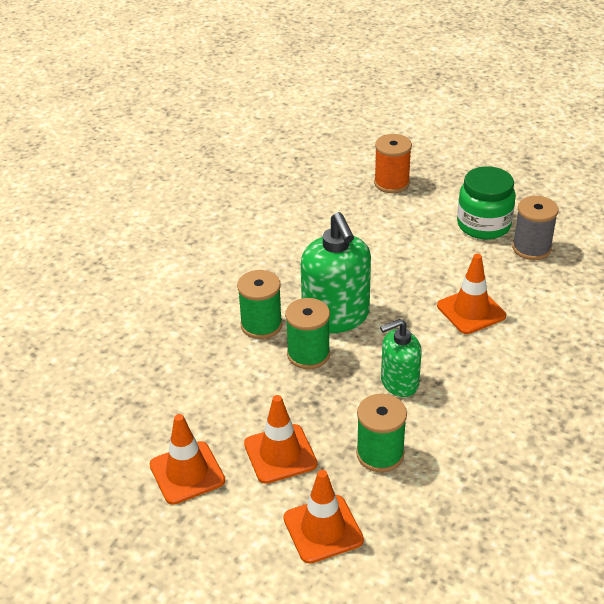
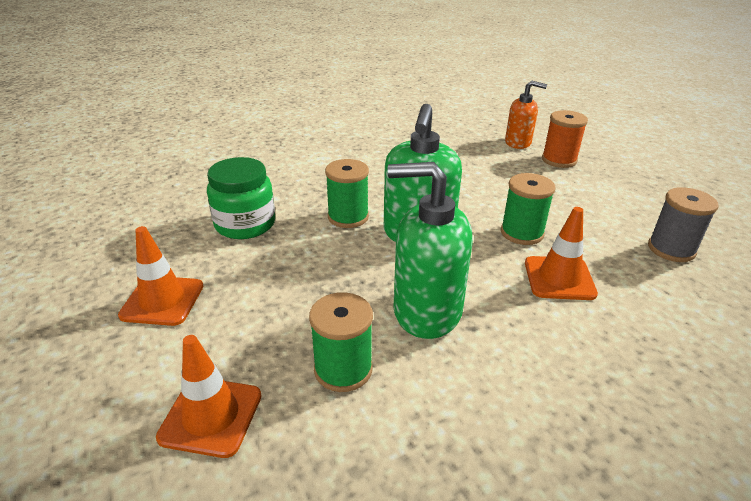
camera: 30 degrees right, 5 degrees down
(280, 454) = (252, 322): orange traffic cone -> none
(308, 354) = (364, 253): green spool -> green spool (522, 233)
(341, 174) = (518, 143): none -> orange soap dispenser
(399, 383) = (426, 311): green soap dispenser -> green soap dispenser, size x1.63
(483, 225) = (629, 214): green jar -> green jar (245, 224)

